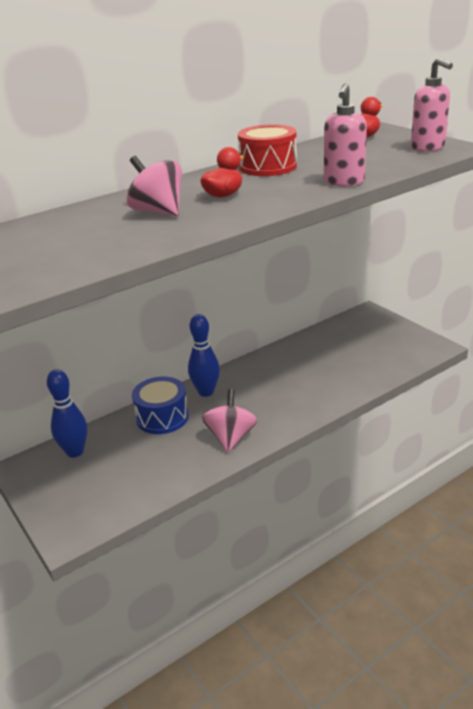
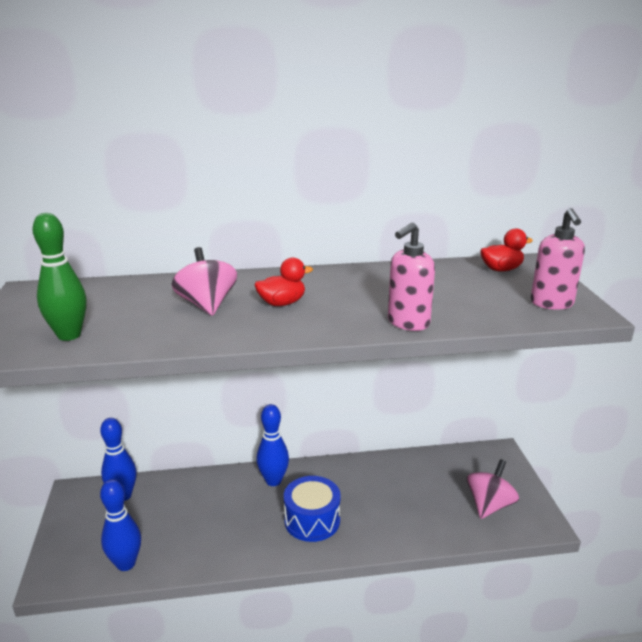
camera: 25 degrees right, 5 degrees down
(61, 262) = (69, 335): none -> green bowling pin
(130, 497) = (126, 563): none -> blue bowling pin
(162, 417) = (216, 492): blue drum -> blue drum (312, 520)
(231, 437) = (255, 541): pink spinning top -> pink spinning top (489, 505)
(268, 167) = (363, 281): red drum -> none

